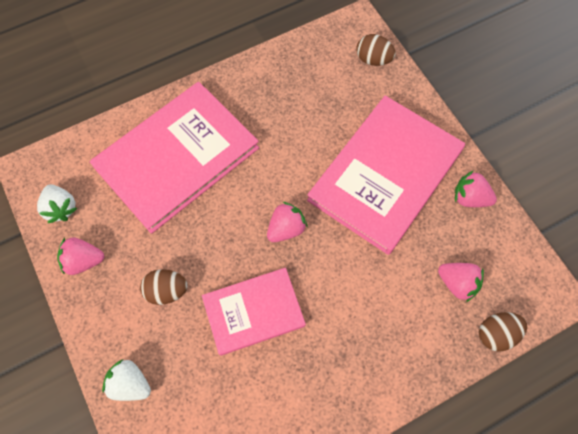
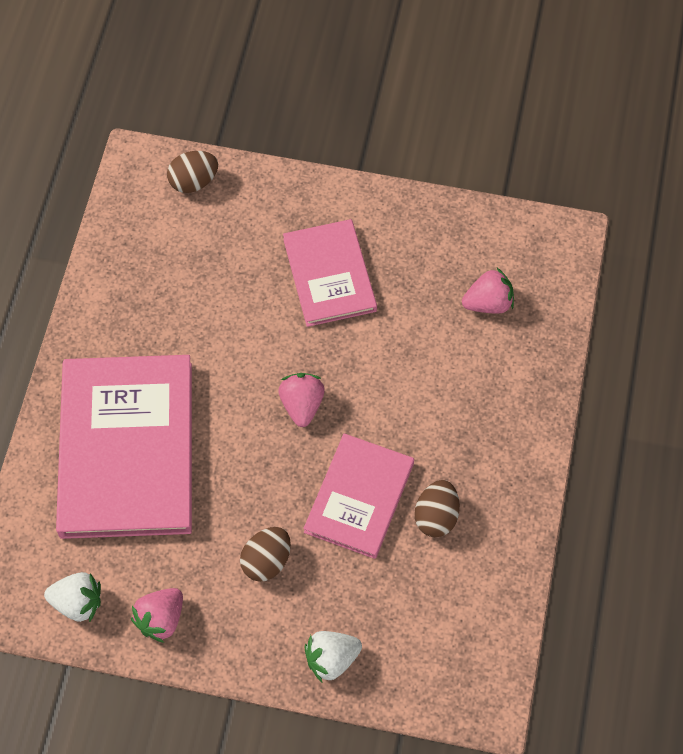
camera: 50 degrees left, 5 degrees down
(385, 175) = (329, 275): pink book -> pink book, size x0.58
(470, 198) = (419, 224): pink strawberry -> none
(496, 334) = (560, 311): brown egg -> brown egg (436, 517)

